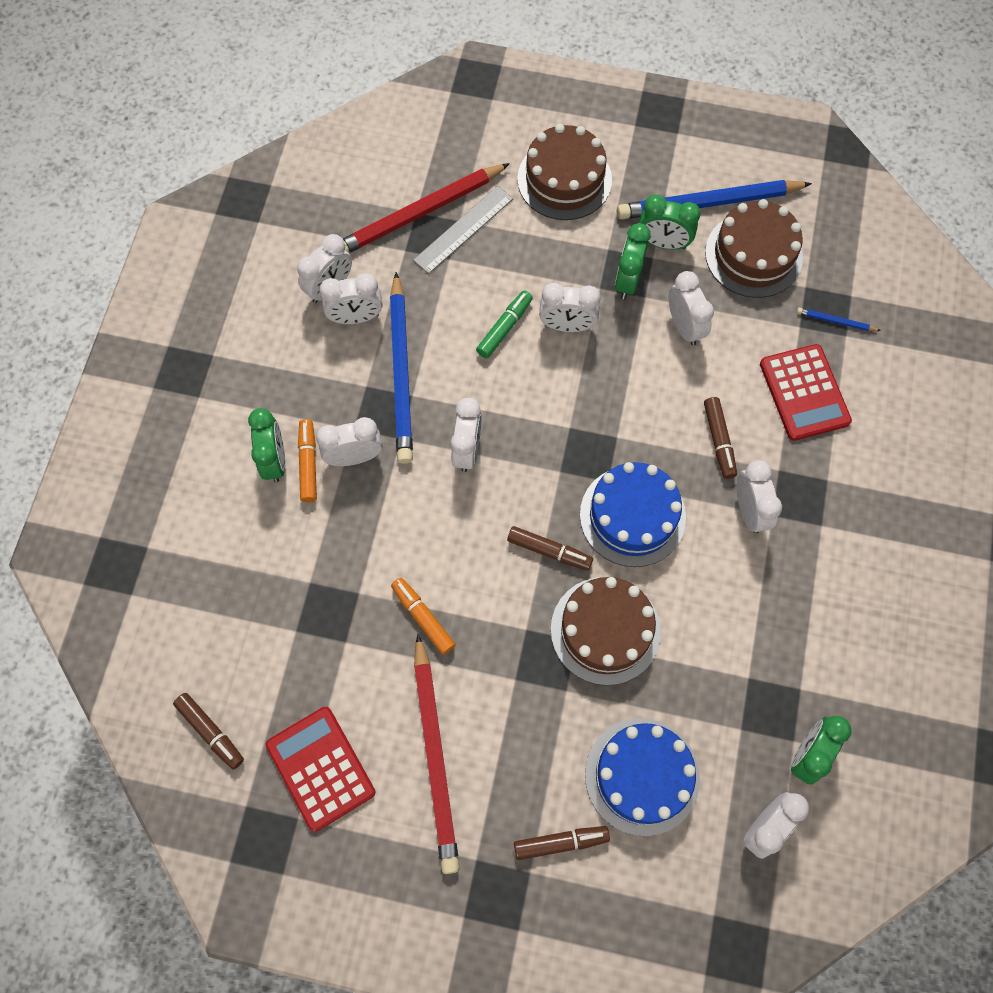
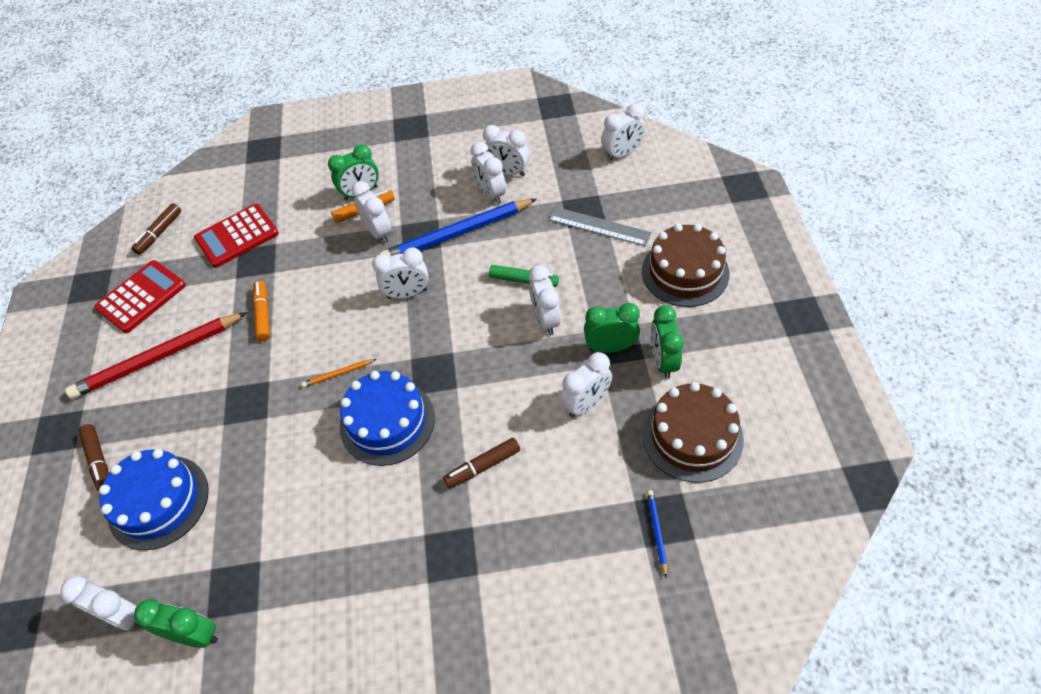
camera: 75 degrees right, 15 degrees down
(420, 213) = (598, 197): red pencil -> none
(423, 617) = (263, 314): orange marker -> orange marker turned 45 degrees counterclockwise
(549, 551) = (338, 374): brown marker -> orange pencil
(605, 630) = (279, 435): brown cake -> none
(708, 203) = (726, 383): blue pencil -> none
(749, 511) = (421, 513): white clock -> white clock (622, 154)
(804, 393) = (563, 525): red calculator -> red calculator (237, 236)

